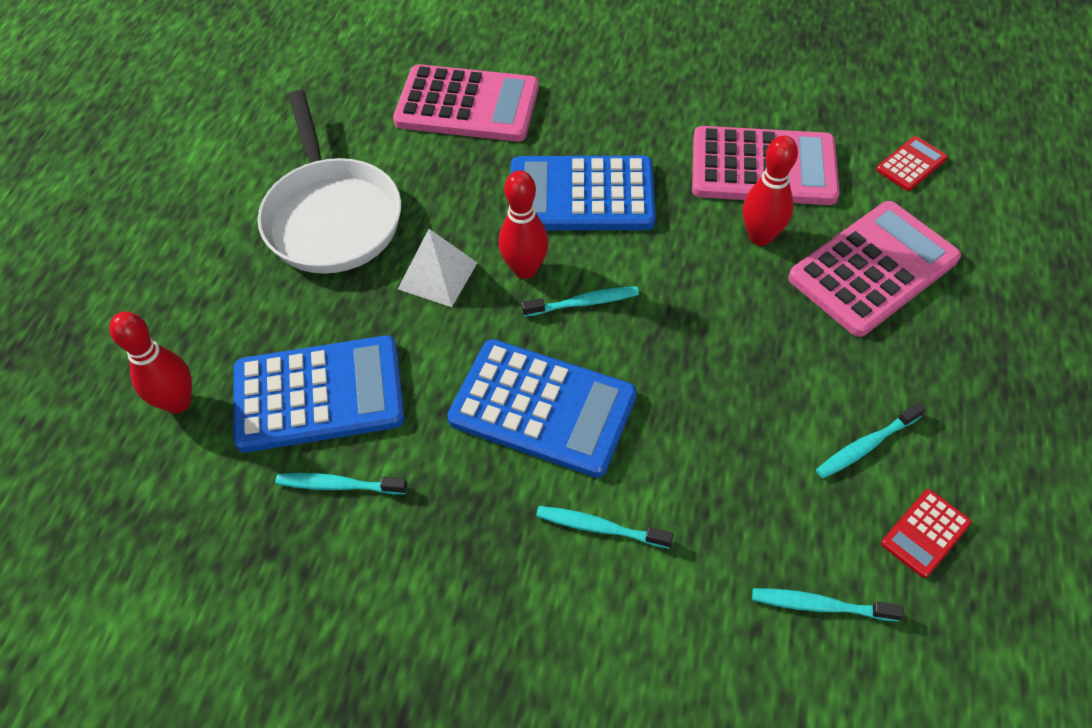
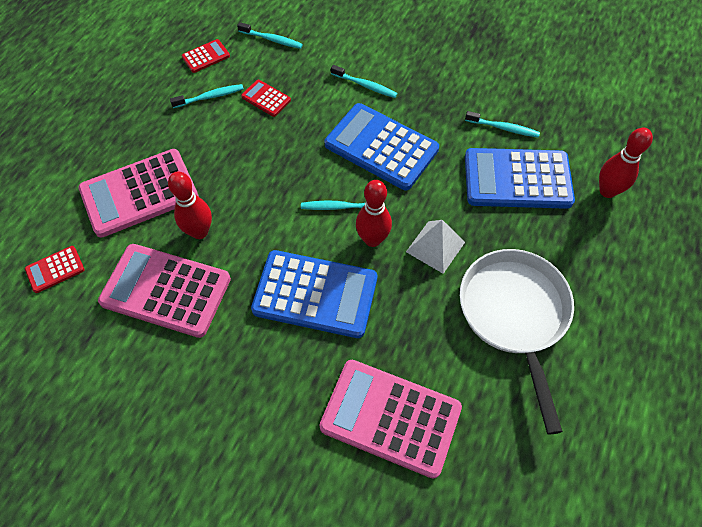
camera: 170 degrees left, 5 degrees up
(768, 462) = (266, 98): none -> red calculator

